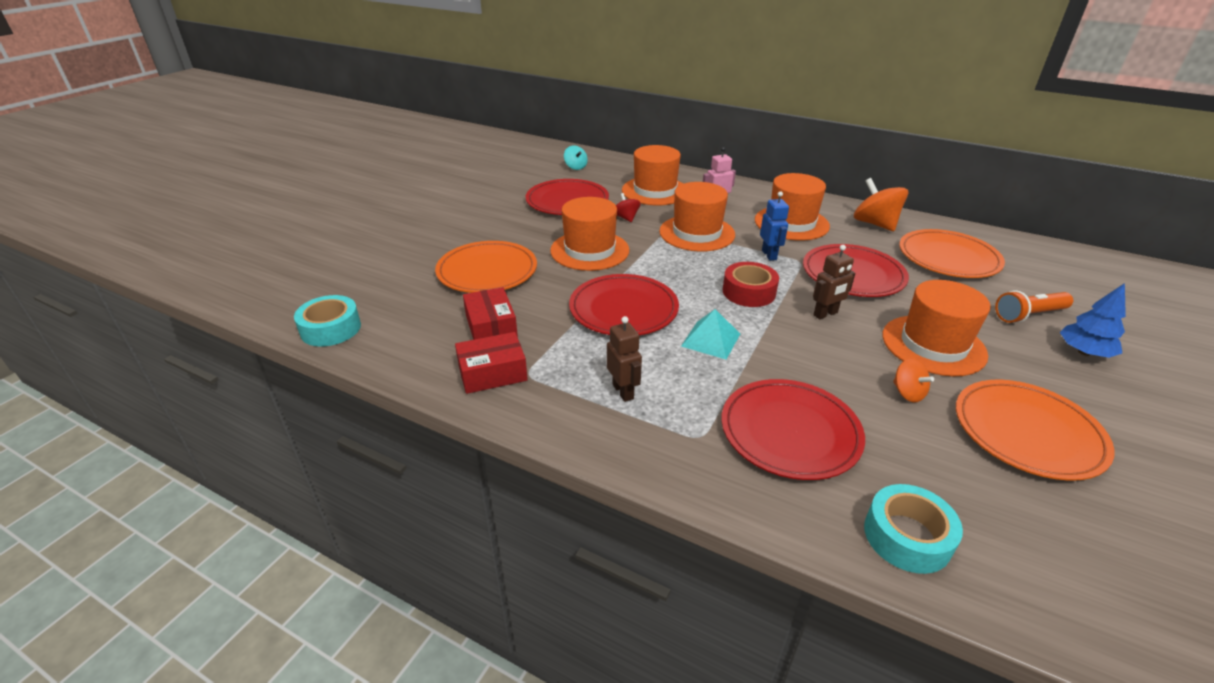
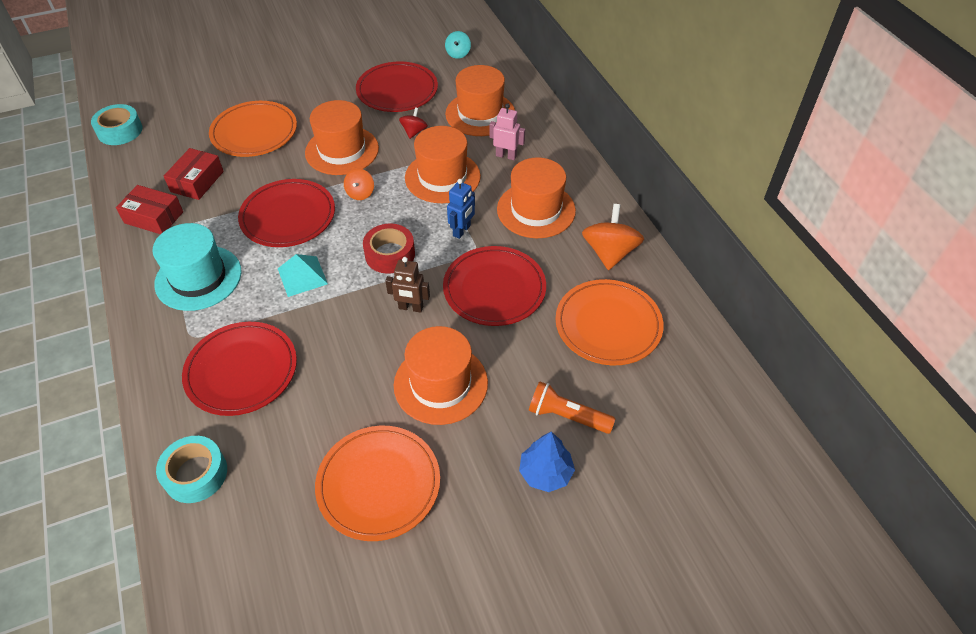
camera: 40 degrees right, 15 degrees up
(623, 391) = (198, 278): brown robot -> turquoise hat
(907, 393) = (355, 401): orange spinning top -> orange spinning top (360, 193)

